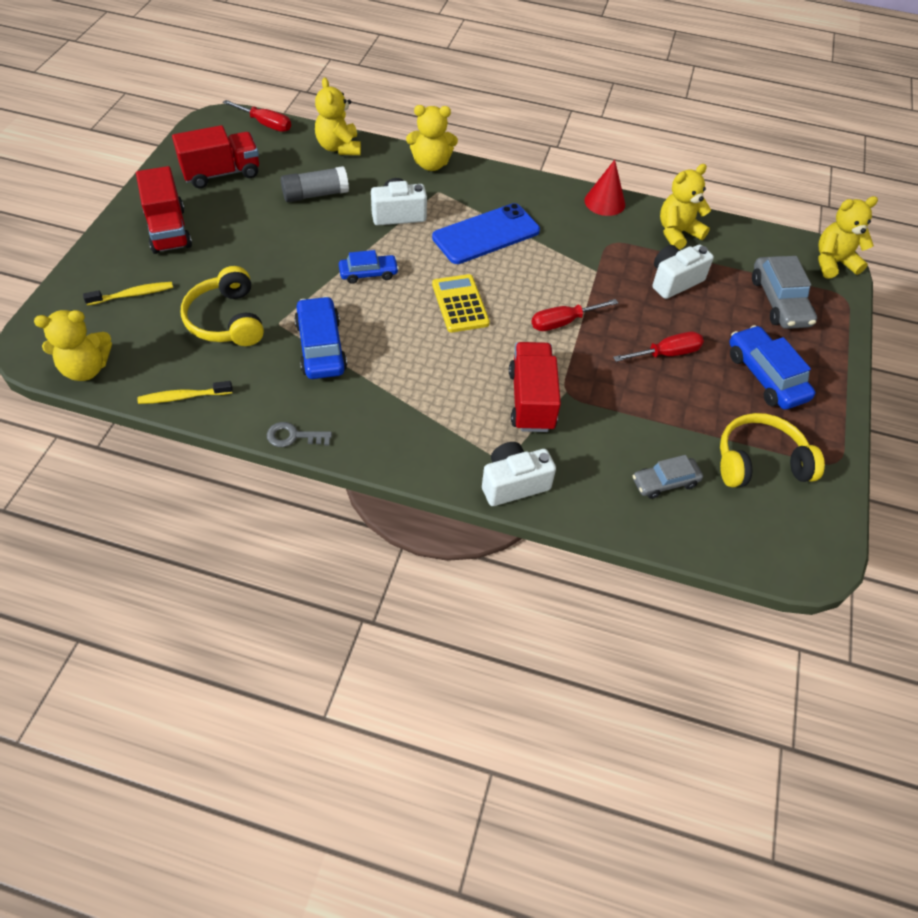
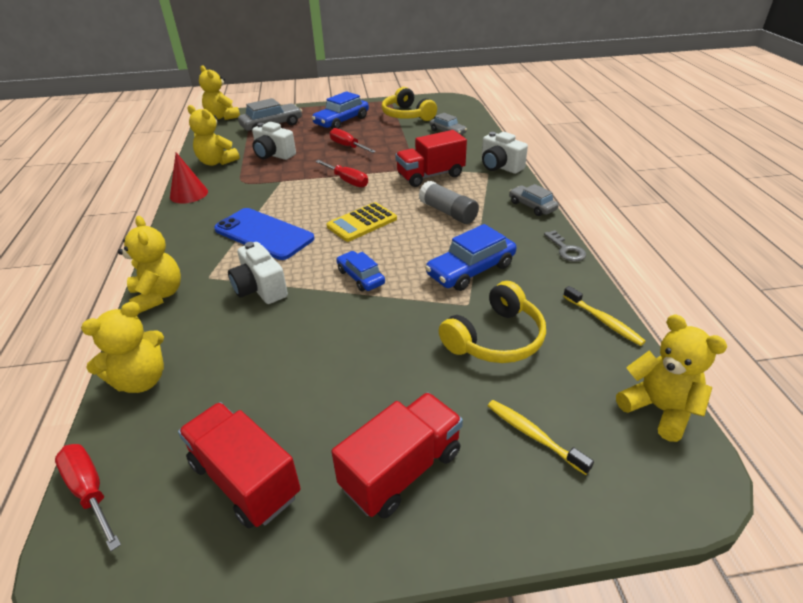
camera: 110 degrees left, 15 degrees down
(265, 124) = (90, 491): red screwdriver -> red screwdriver turned 45 degrees counterclockwise
(315, 194) = (253, 360): grey glue stick -> grey glue stick (448, 212)
(394, 459) = (532, 206): none -> grey car

